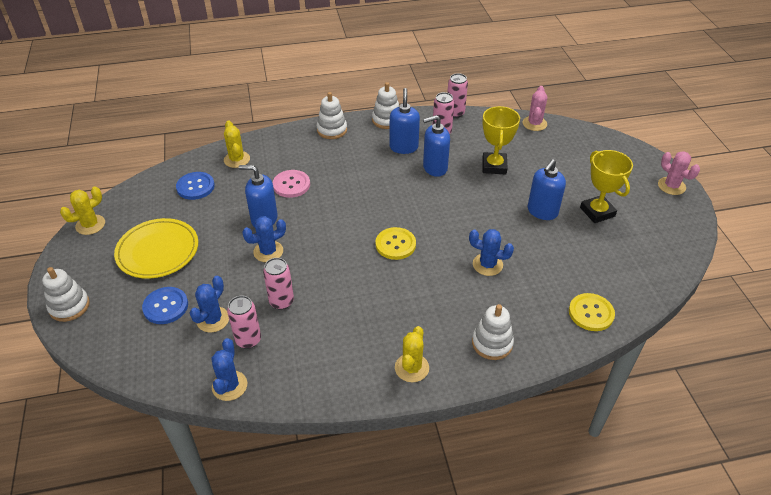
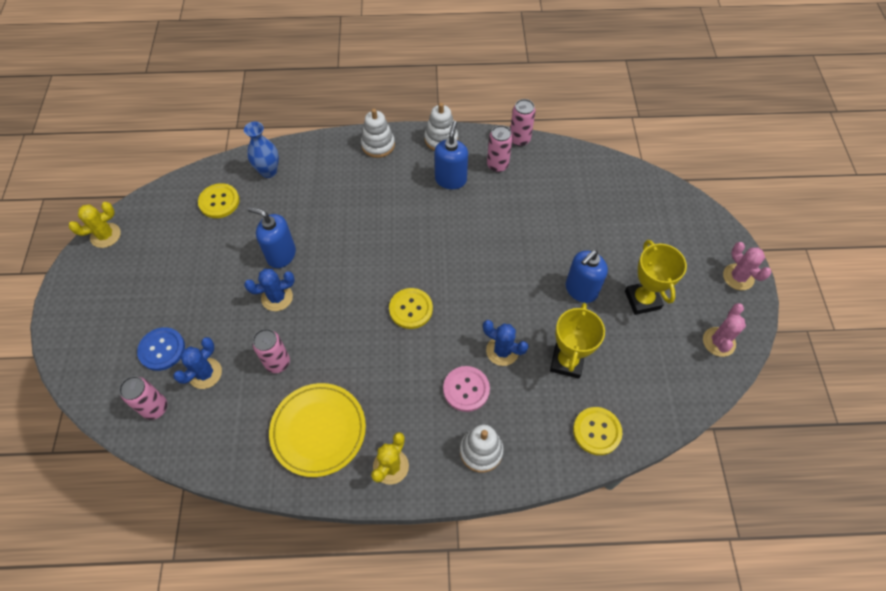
camera: 10 degrees right, 15 degrees up
(69, 306) = (69, 334): white stacking toy -> none
(158, 251) = (166, 279): yellow plate -> yellow plate (318, 430)
(195, 187) = (219, 202): blue button -> yellow button
(229, 386) = (206, 455): blue cactus -> none
(237, 159) = (268, 171): yellow cactus -> blue vase
(248, 340) = (235, 404): pink can -> pink can (155, 408)
(291, 185) = (319, 213): pink button -> pink button (466, 389)
(434, 168) = (478, 213): blue soap dispenser -> none
(494, 166) = (544, 220): yellow trophy -> yellow trophy (567, 362)
(534, 123) = (606, 167): pink cactus -> pink cactus (718, 342)

